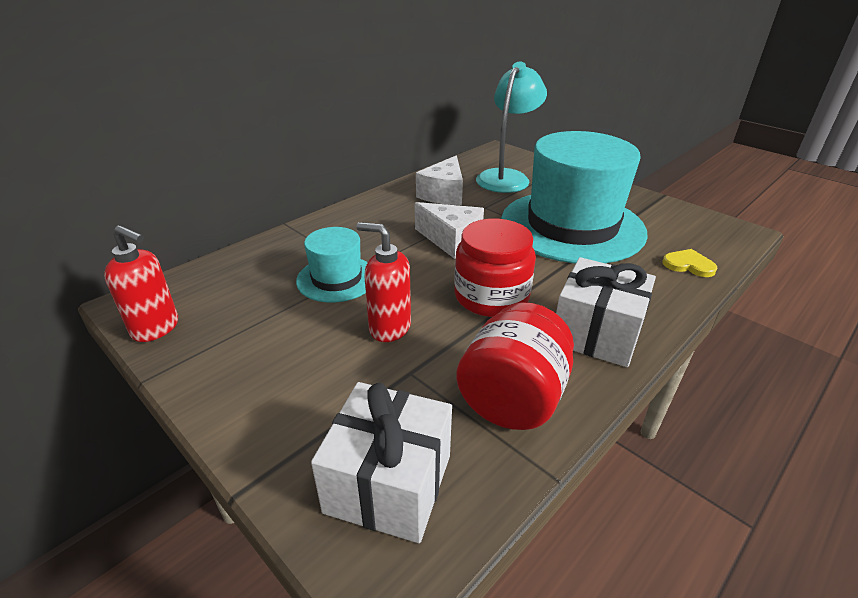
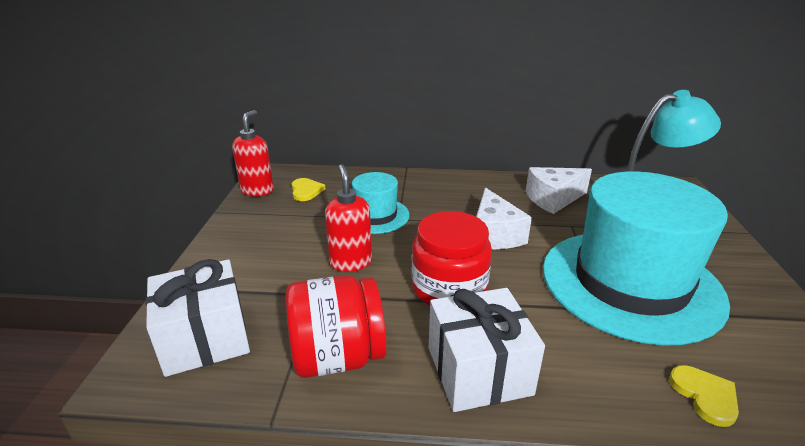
camera: 50 degrees right, 5 degrees down
(156, 328) = (257, 191): red soap dispenser -> red soap dispenser turned 150 degrees counterclockwise
(220, 296) = (306, 191): none -> yellow heart

